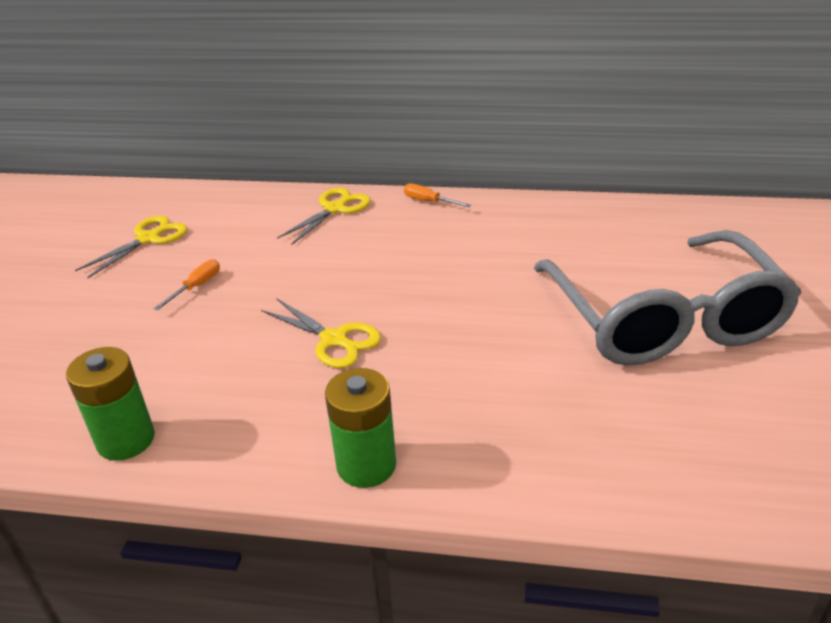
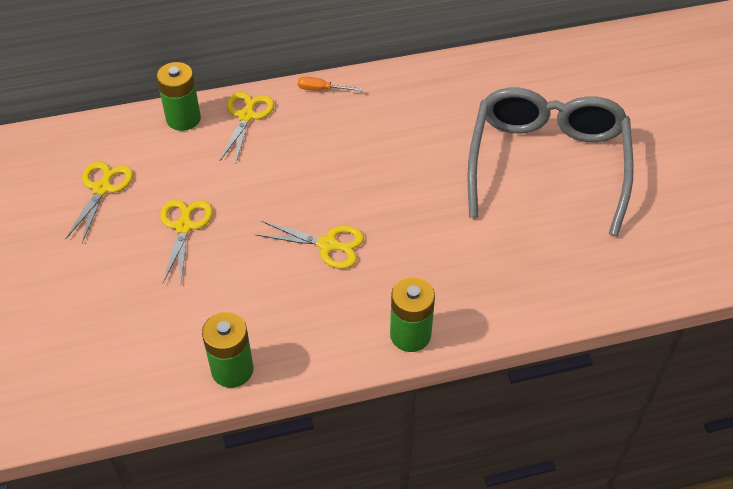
camera: 25 degrees left, 15 degrees up
(196, 287) = (184, 226): orange screwdriver -> yellow scissors
(272, 200) = (183, 119): none -> green battery
(664, 319) = (547, 164): grey glasses -> grey glasses turned 135 degrees counterclockwise

